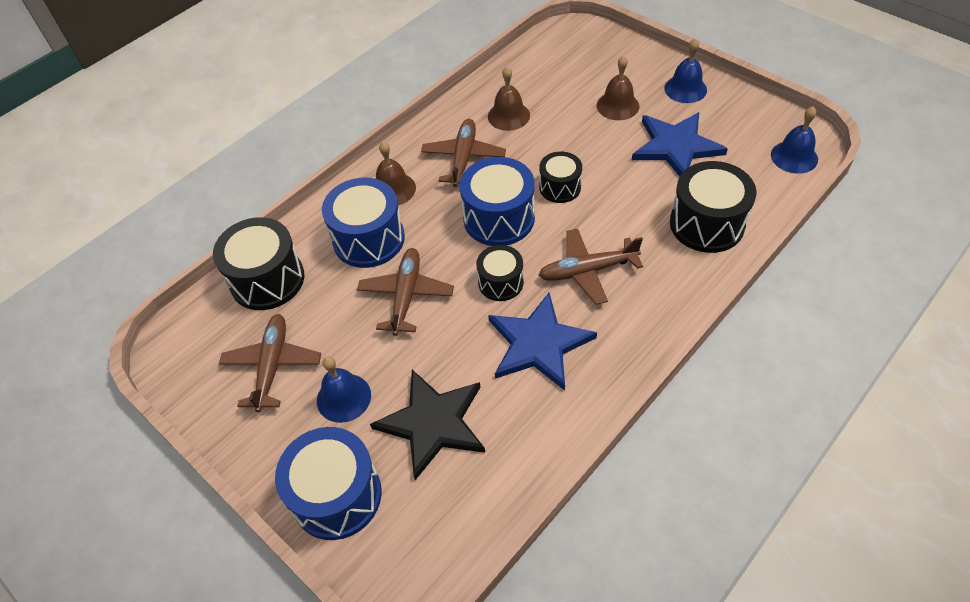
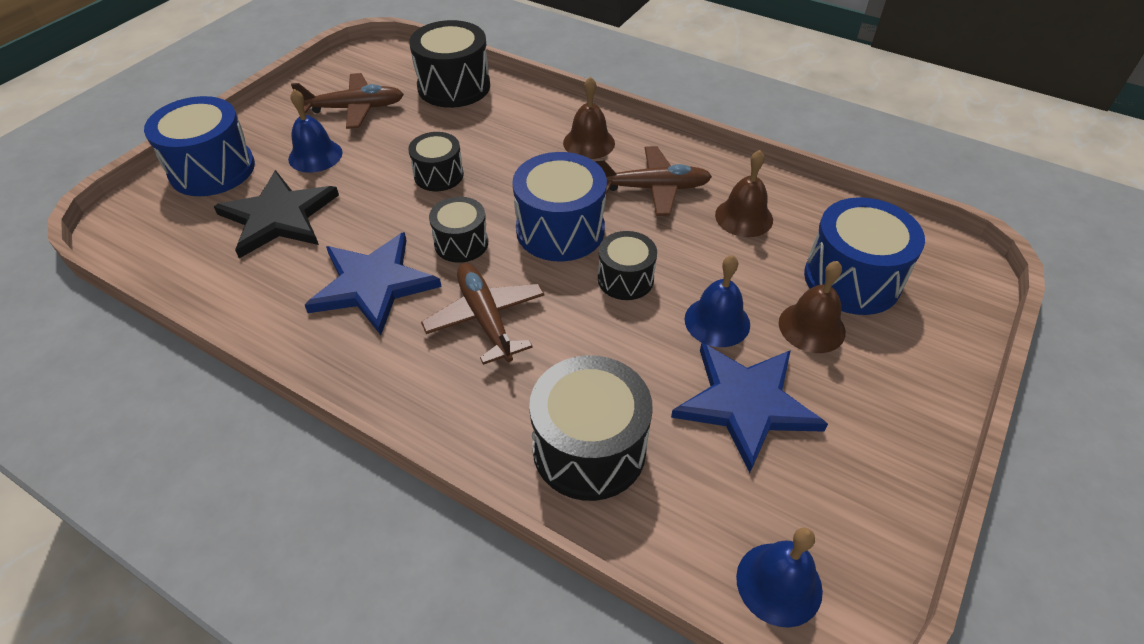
camera: 75 degrees right, 5 degrees down
(368, 239) = (513, 138): blue drum -> blue drum (852, 279)
(406, 295) = (438, 175): brown plane -> black drum
(685, 89) = (891, 412): blue bell -> blue bell (717, 321)

